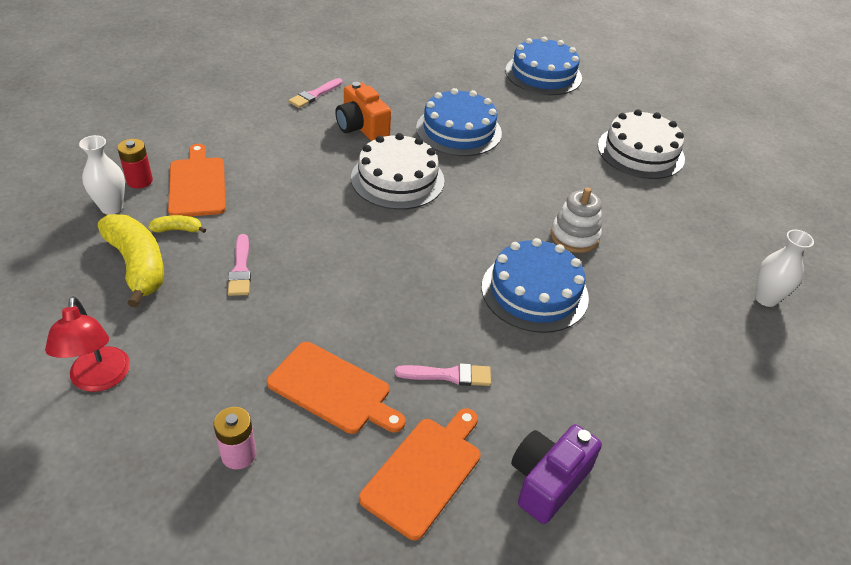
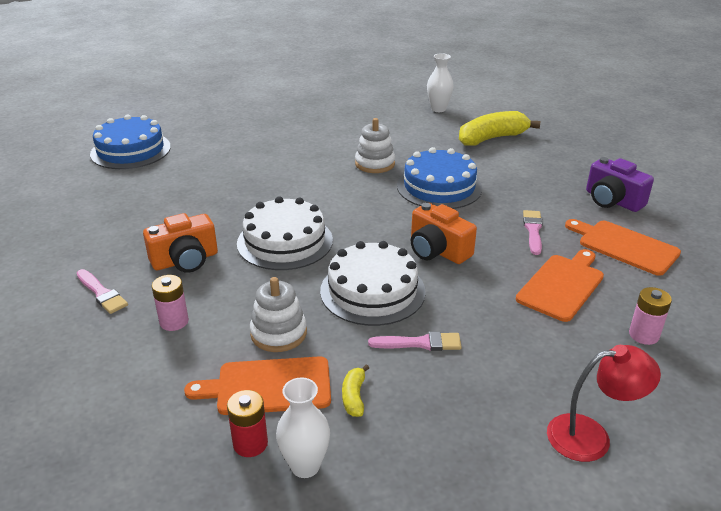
camera: 80 degrees left, 10 degrees down
(138, 266) = (418, 426): yellow banana -> yellow banana (492, 138)
(260, 185) = (278, 333): none -> white stacking toy
(278, 132) = (174, 321): none -> pink battery
(394, 286) = (437, 250): none -> orange camera
(458, 130) = (211, 202): blue cake -> none
(640, 152) = (270, 124): white cake -> white cake (372, 291)

